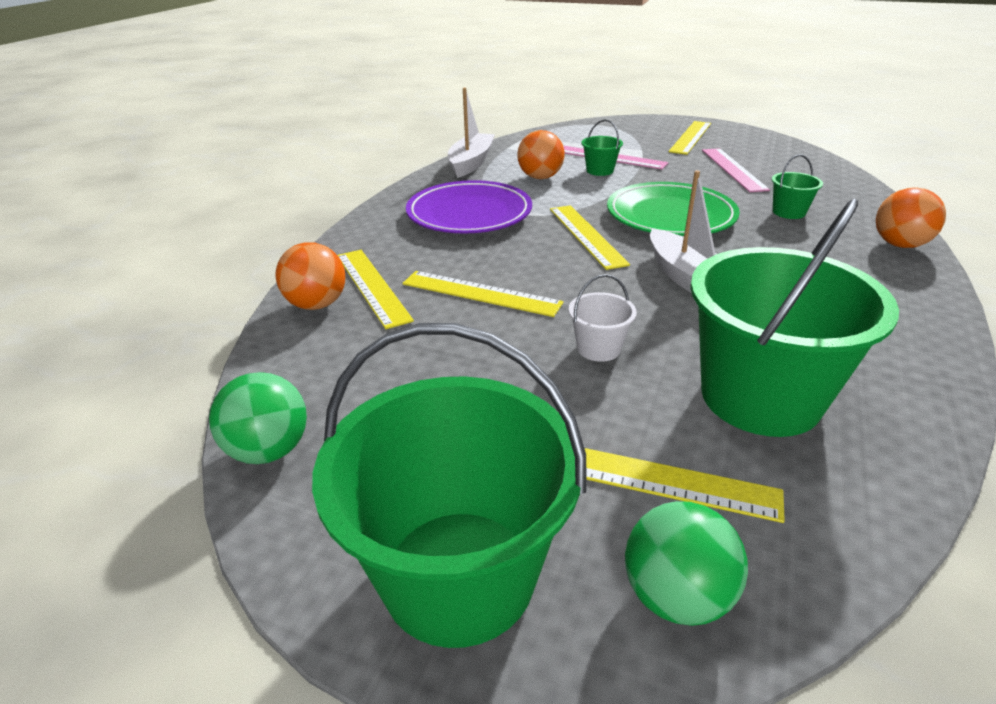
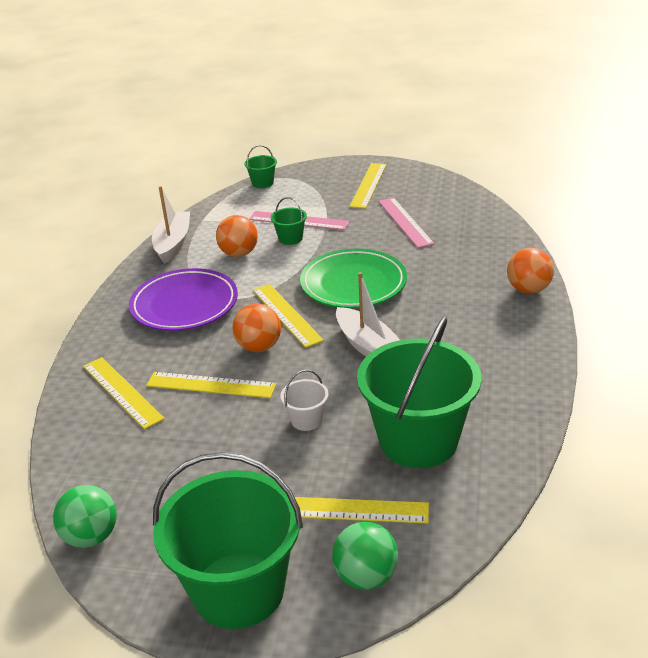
camera: 10 degrees left, 0 degrees up
(317, 304) = (83, 416): orange ball -> orange ball (259, 347)
(788, 212) = (448, 266): green bucket -> green bucket (262, 183)

